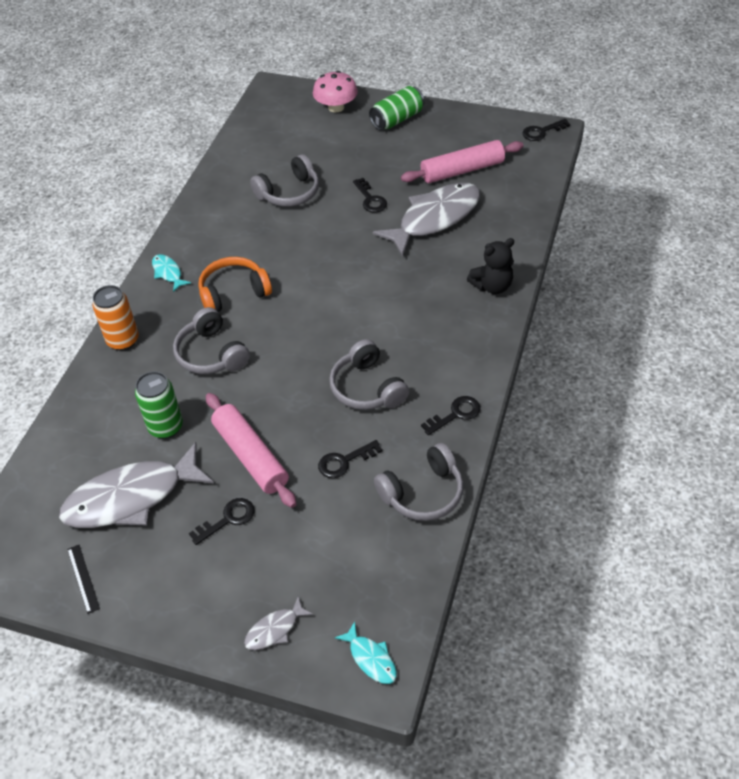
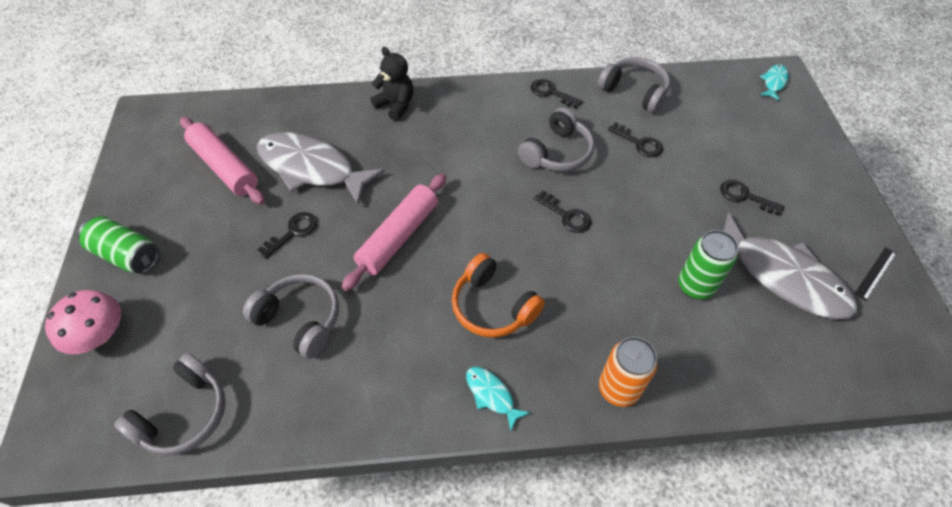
camera: 115 degrees left, 5 degrees up
(168, 273) = (492, 395): turquoise fish -> turquoise fish turned 105 degrees clockwise
(211, 354) = (587, 288): grey headphones -> grey headphones (184, 414)
(250, 456) = (678, 206): pink rolling pin -> pink rolling pin (398, 237)
(275, 629) = (800, 135): grey fish -> none
(542, 132) = (145, 121): black key -> black key (566, 215)

